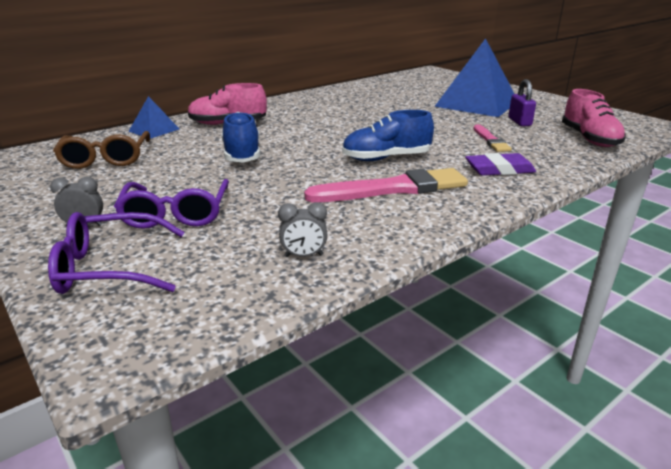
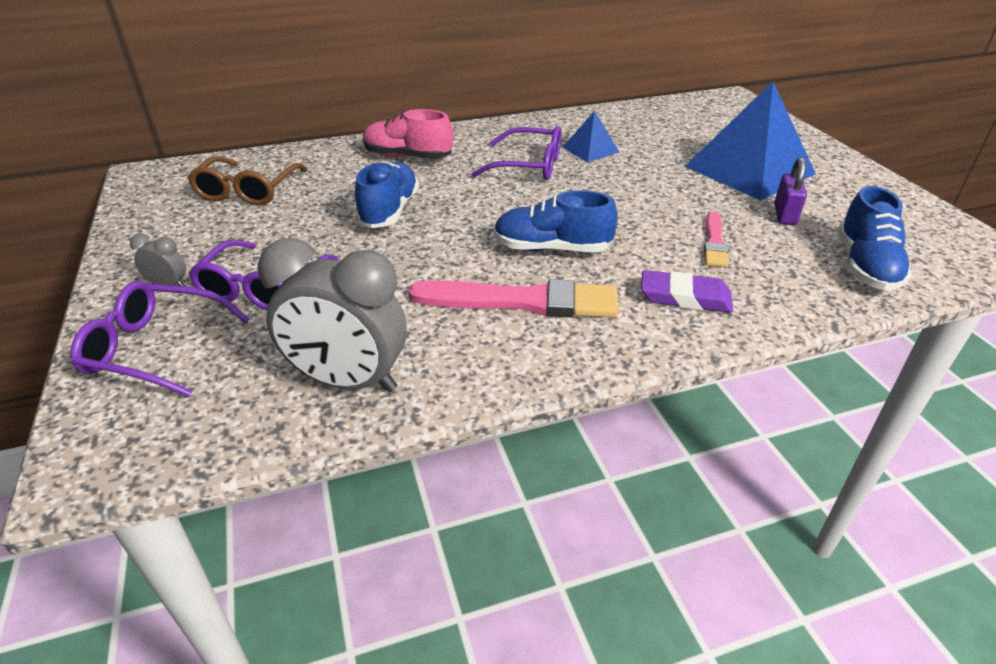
camera: 20 degrees right, 10 degrees up
(154, 130) = (323, 154): blue pyramid -> blue pyramid (590, 149)
(304, 255) = (348, 381): grey clock -> grey clock, size x2.30
(326, 118) = (528, 166): none -> purple glasses
(589, 139) = (865, 266): pink shoe -> blue shoe

